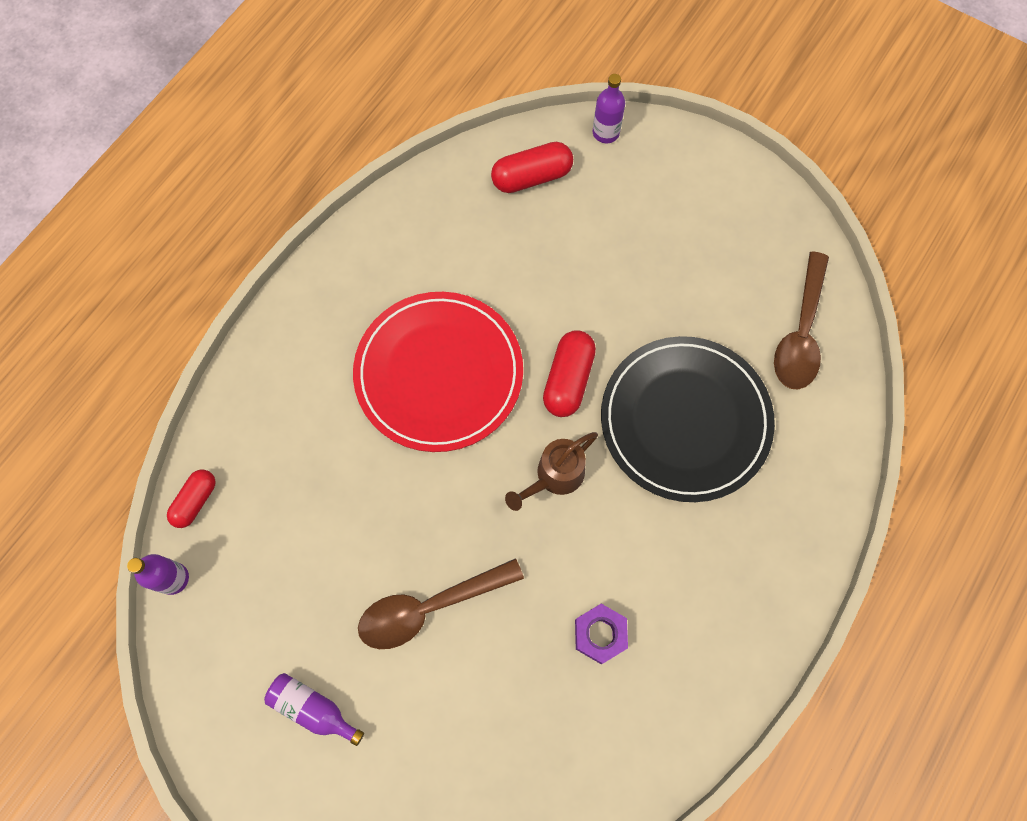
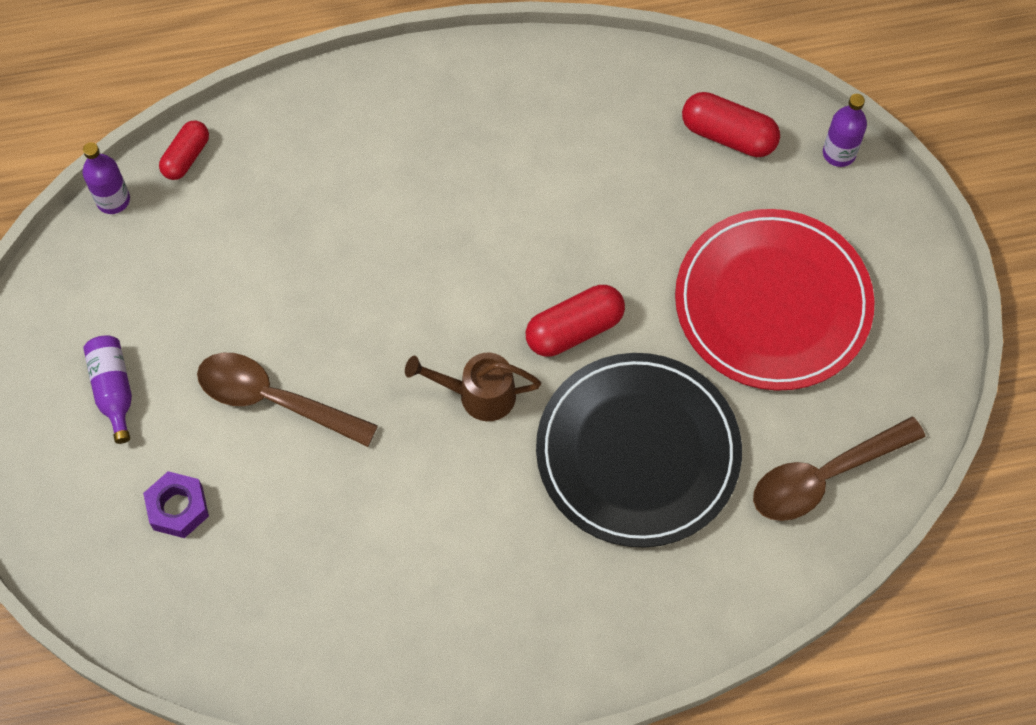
camera: 45 degrees right, 5 degrees down
(195, 501) = (186, 157): red capsule -> red capsule turned 45 degrees counterclockwise
(439, 373) = (473, 228): red plate -> red plate (772, 303)
(600, 634) = (381, 547): purple nut -> purple nut (178, 508)

